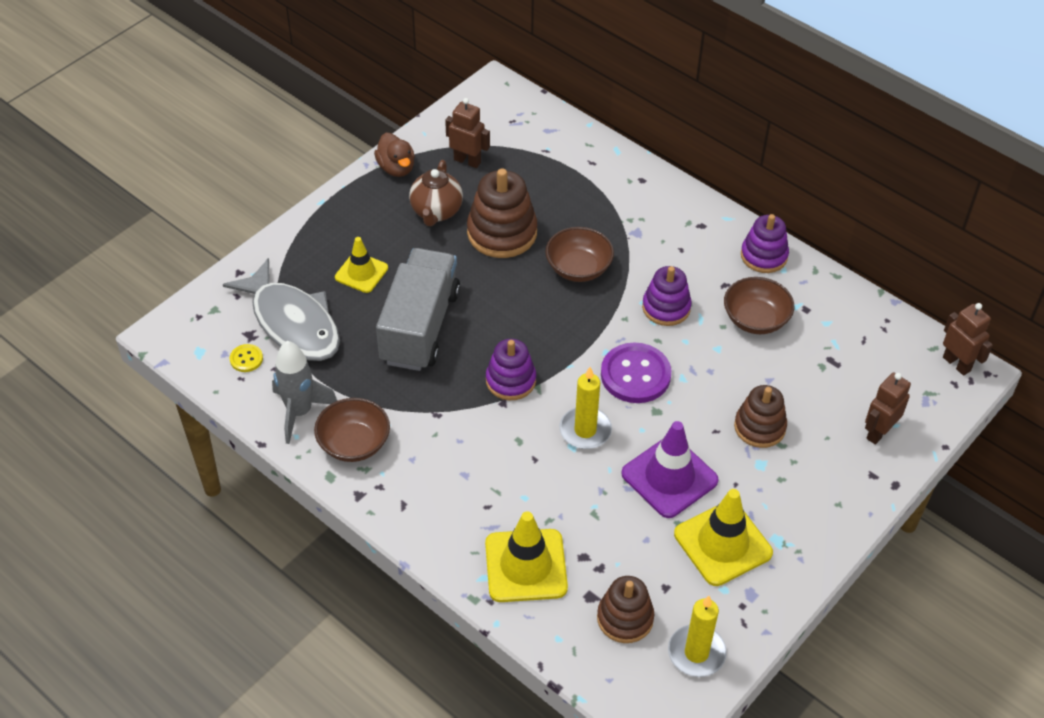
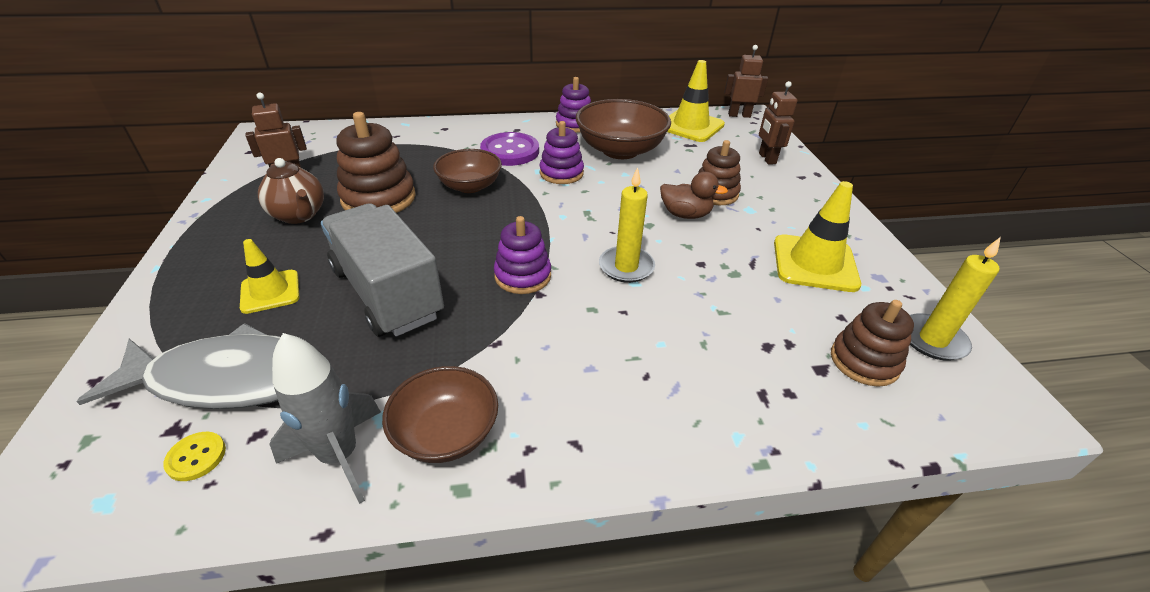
camera: 50 degrees left, 10 degrees down
(396, 168) = (220, 209): brown duck -> brown duck (685, 214)
(526, 566) = (748, 392): yellow traffic cone -> yellow traffic cone (690, 126)
(635, 375) = (602, 215): purple button -> purple button (510, 151)
(669, 477) = (721, 253): purple traffic cone -> none
(755, 319) = (620, 150): brown bowl -> brown bowl, size x1.57

